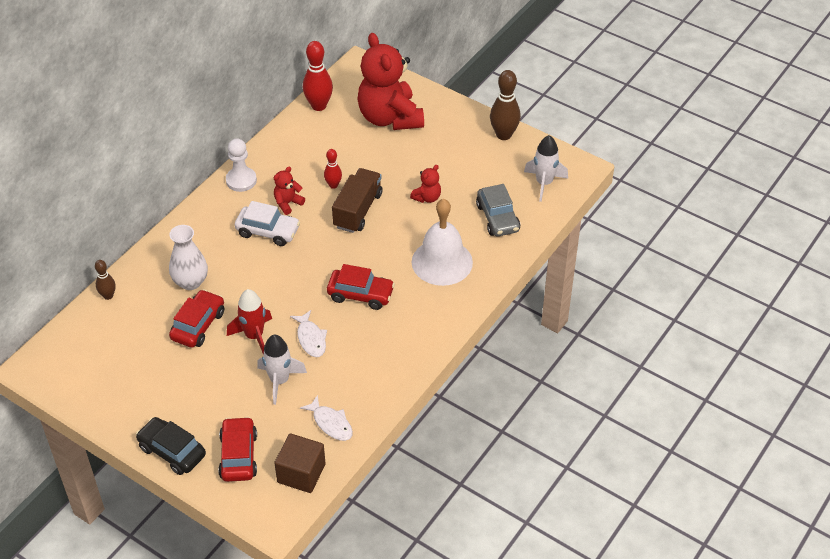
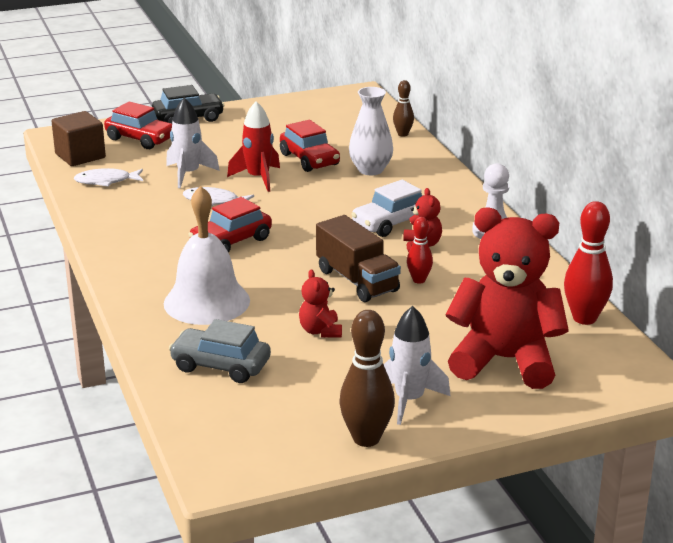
camera: 125 degrees right, 20 degrees down
(544, 183) = (231, 429): white rocket -> white rocket (409, 400)

